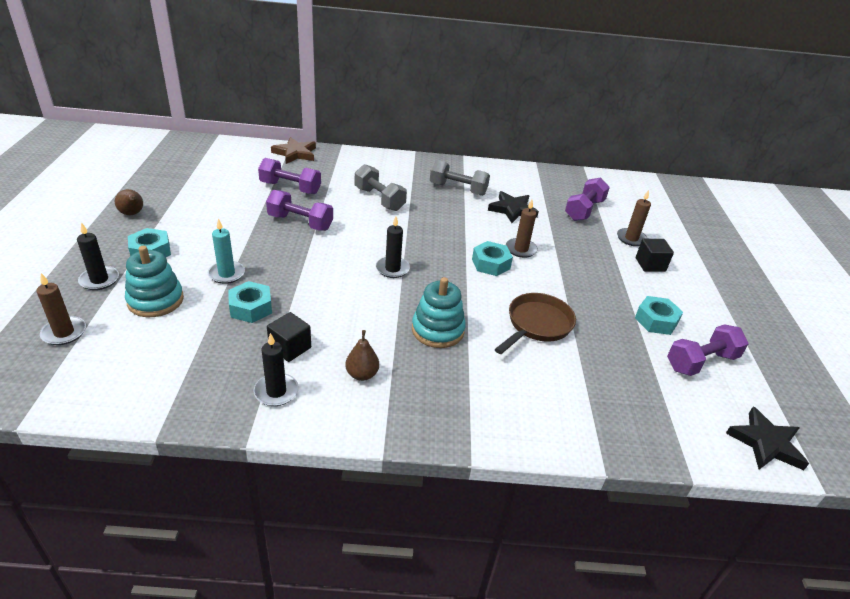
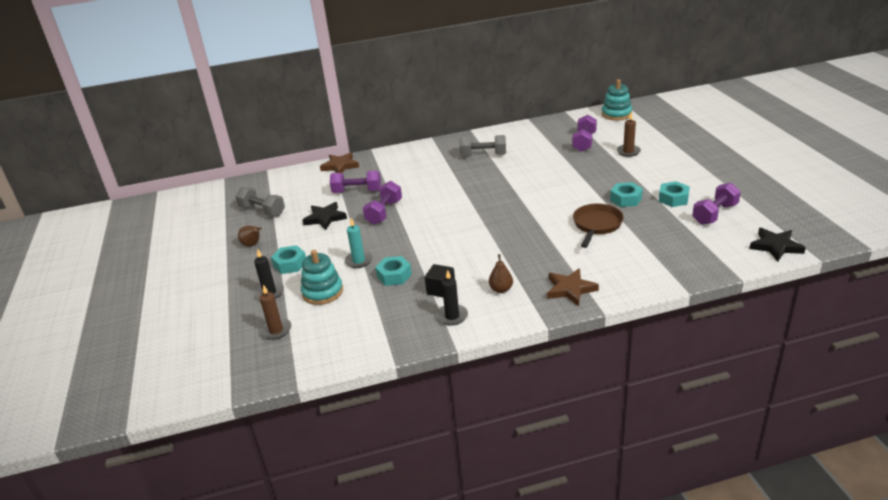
camera: 10 degrees left, 5 degrees down
(300, 222) = (384, 212): purple dumbbell -> purple dumbbell turned 75 degrees counterclockwise
(379, 199) = (430, 179): grey dumbbell -> grey dumbbell (262, 211)
(392, 269) = (474, 222): black candle -> none
(438, 330) = (532, 249): turquoise stacking toy -> turquoise stacking toy (616, 114)
(448, 407) = (570, 289): none -> brown star
(491, 264) = (541, 197): turquoise nut -> turquoise nut (626, 199)
(512, 210) = (532, 157): black star -> black star (325, 218)
(521, 249) = (556, 182): brown candle -> none
(650, 264) = (650, 165): black cube -> none

